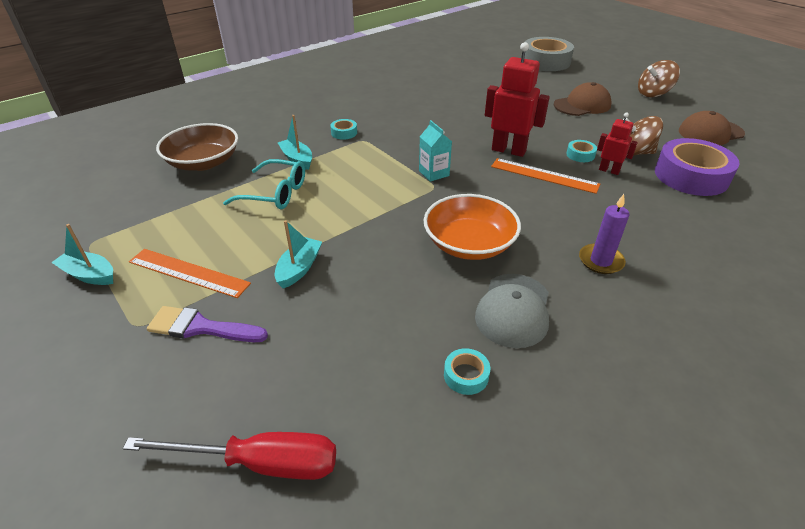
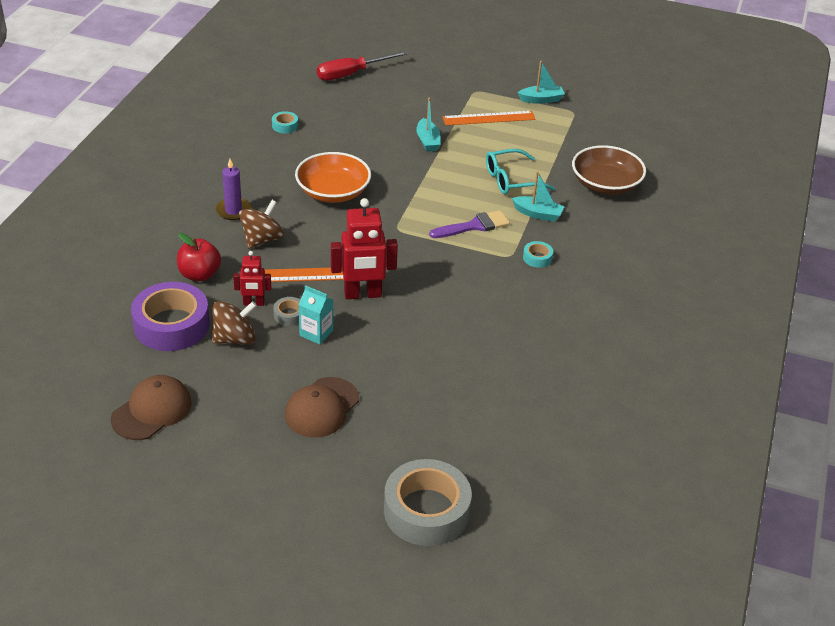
camera: 145 degrees right, 0 degrees up
(201, 327) = (441, 100): purple brush -> purple brush (474, 226)
(434, 173) = (409, 242): turquoise carton -> turquoise carton (316, 333)
(513, 310) = (277, 162): grey cap -> none
(580, 155) = (289, 315): turquoise tape -> grey tape
(653, 94) = (235, 477): brown spinning top -> brown spinning top (262, 239)
(657, 207) = (199, 274): none -> red apple

